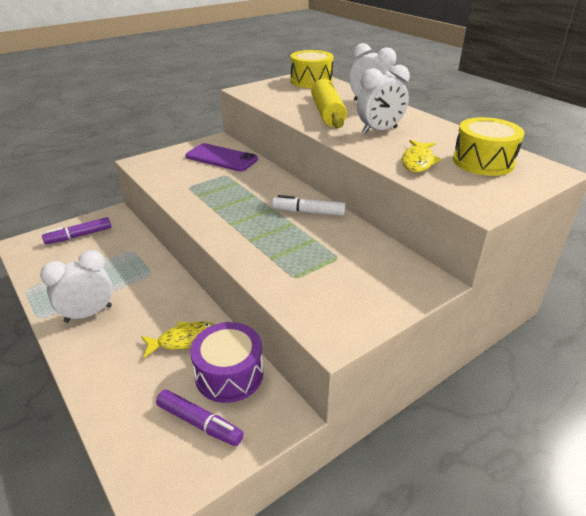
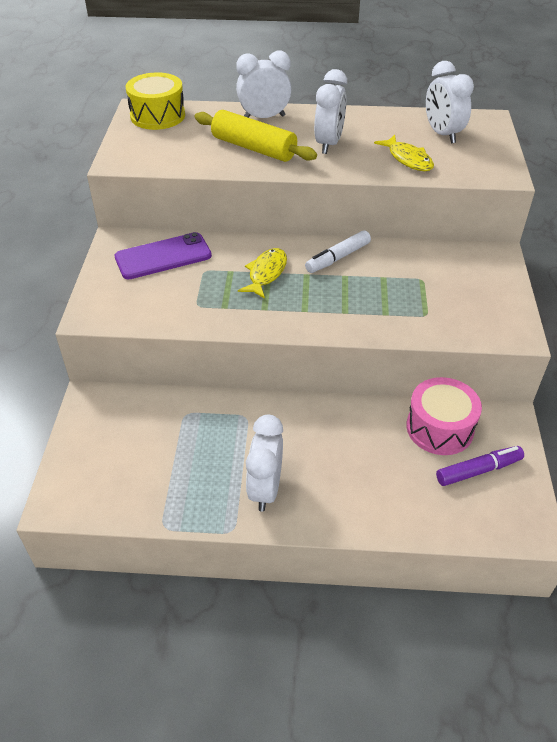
camera: 50 degrees left, 10 degrees up
(79, 236) = (102, 445): purple marker -> none
(185, 340) = (372, 436): yellow fish -> yellow fish (266, 273)
(229, 374) = (439, 428): purple drum -> pink drum
(483, 162) = (442, 134): yellow drum -> white clock

